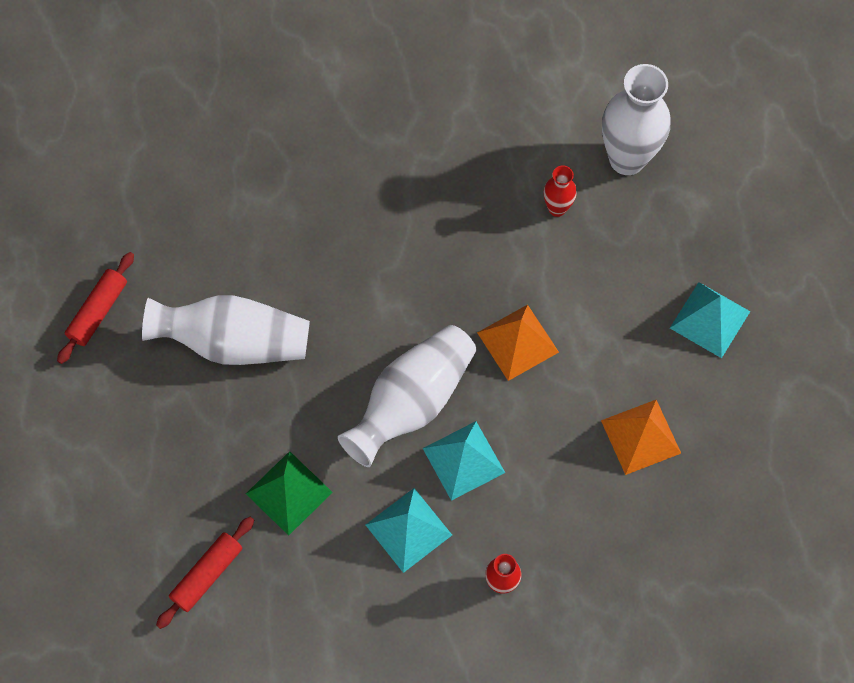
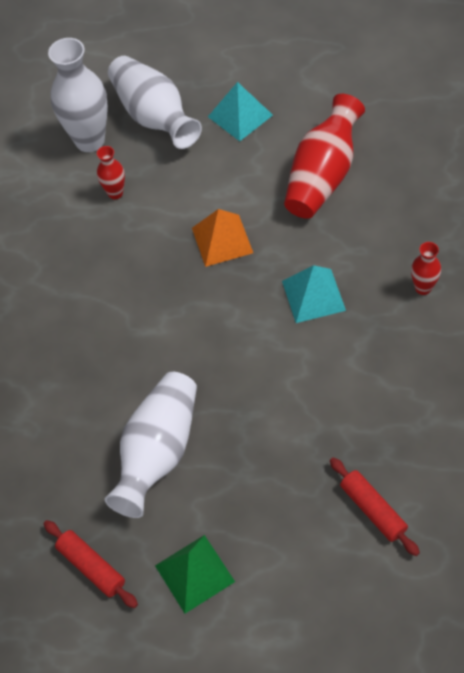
camera: 70 degrees left, 10 degrees down
(289, 492) = (311, 430): green pyramid -> green pyramid (194, 573)
(408, 530) = (364, 345): turquoise pyramid -> none
(411, 402) = (253, 324): white vase -> white vase (154, 116)
(640, 437) = (323, 175): orange pyramid -> red vase

